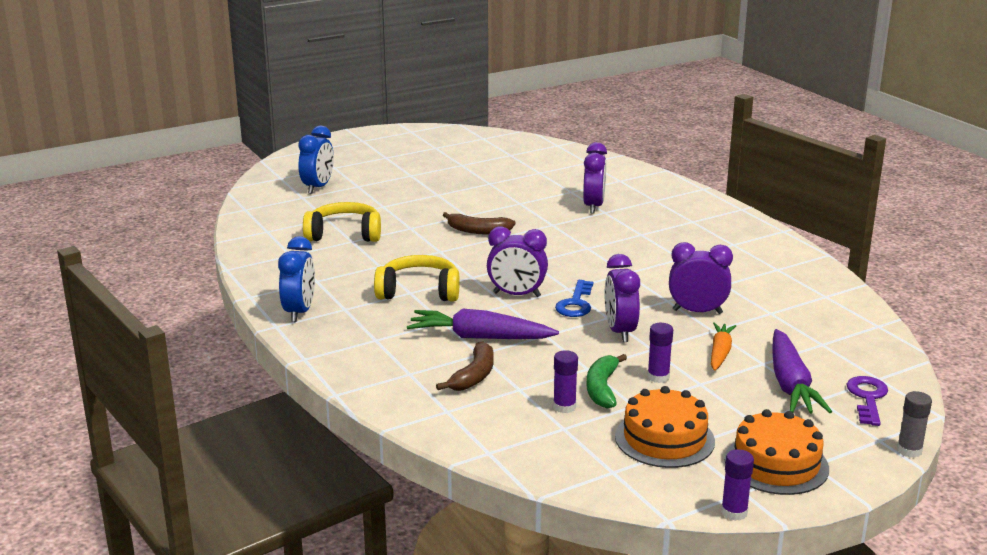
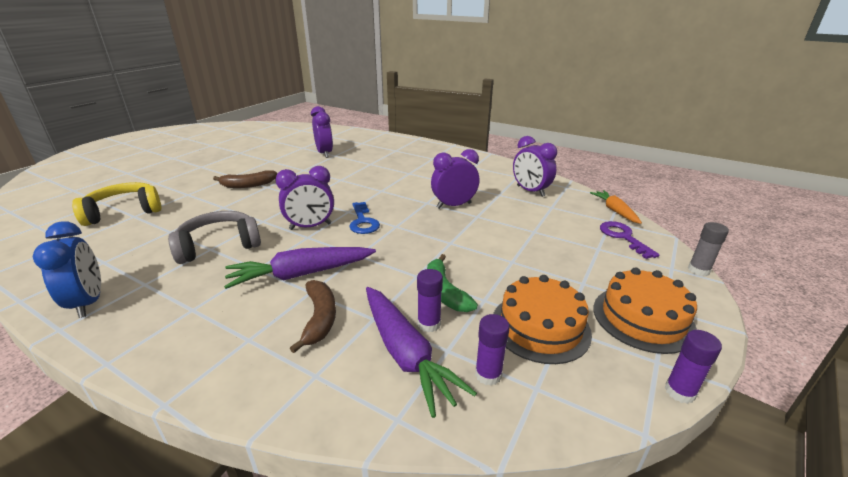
camera: 30 degrees left, 5 degrees up
(318, 187) = (88, 180): blue clock -> none
(419, 291) = (219, 246): yellow headphones -> grey headphones
(620, 331) = (414, 235): purple clock -> purple clock (530, 191)
(658, 377) = (477, 266): purple glue stick -> purple glue stick (488, 374)
(720, 353) = (499, 231): orange carrot -> orange carrot (615, 211)
(790, 384) = (568, 242): purple carrot -> purple carrot (405, 354)

